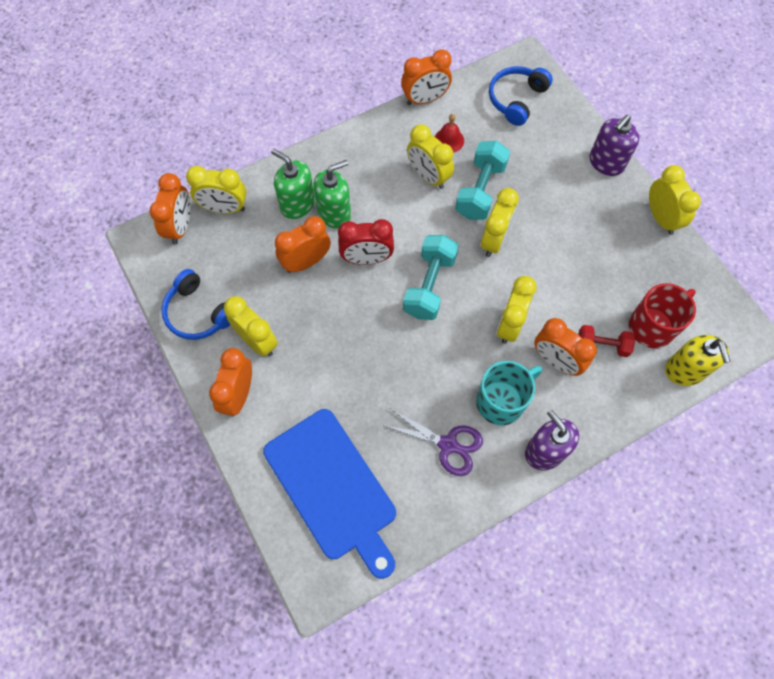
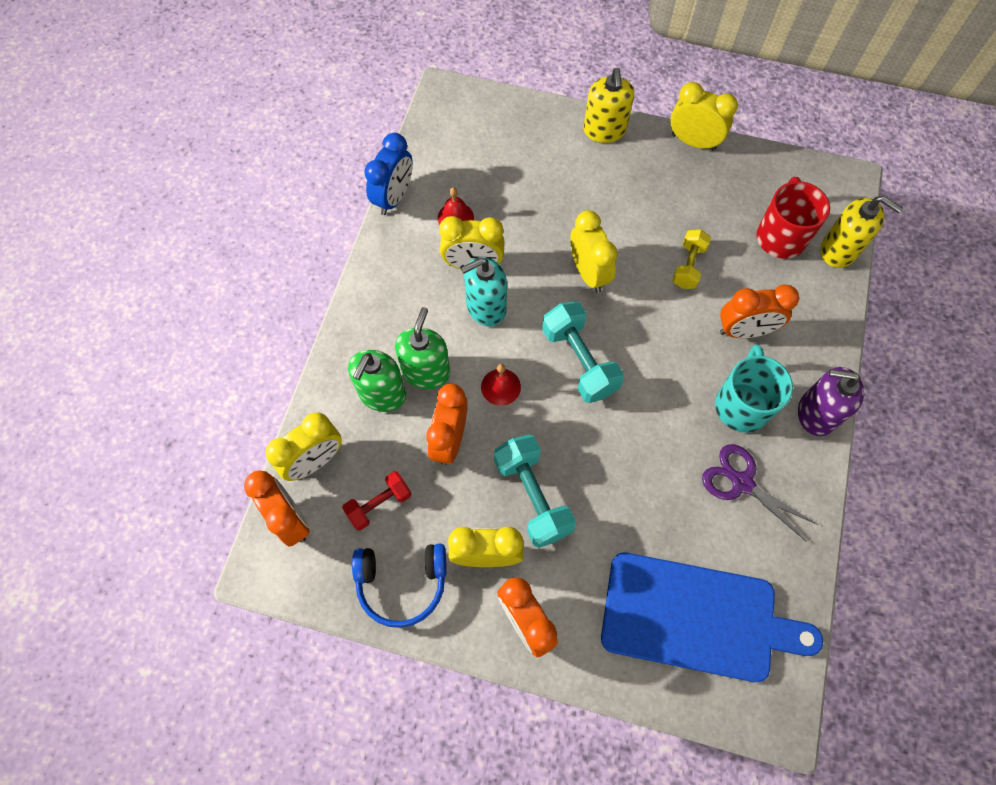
camera: 45 degrees left, 0 degrees up
(297, 204) = (382, 394): green soap dispenser -> green soap dispenser turned 60 degrees counterclockwise
(367, 259) = (500, 387): red clock -> red bell
(408, 207) = (486, 307): none -> turquoise soap dispenser
(425, 99) = (394, 198): orange clock -> blue clock
(448, 444) = (742, 483): purple scissors -> purple scissors turned 120 degrees counterclockwise
(480, 190) = (530, 239): turquoise dumbbell -> turquoise dumbbell (532, 496)
(509, 325) = (678, 334): yellow clock -> none
(516, 99) = (474, 134): blue headphones -> none
(565, 291) = (688, 266): none -> yellow dumbbell
(602, 345) = (762, 286): red dumbbell -> red dumbbell (379, 504)
(606, 163) = (604, 130): purple soap dispenser -> yellow soap dispenser

